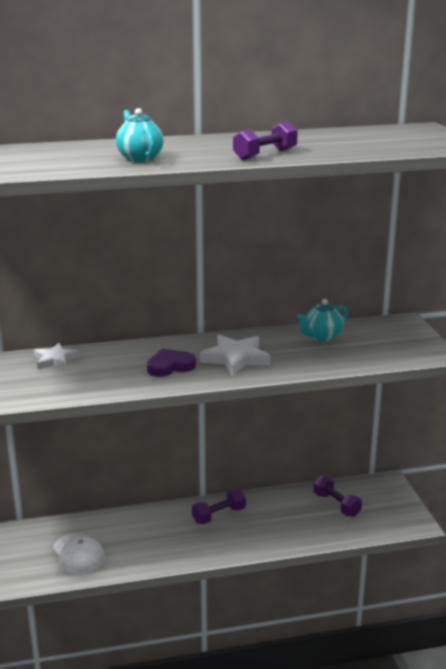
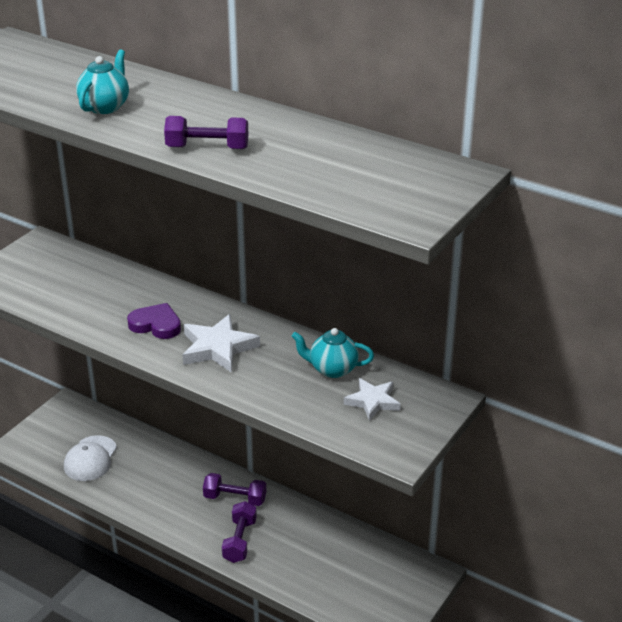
camera: 45 degrees right, 10 degrees up
(55, 360) = (91, 268): white star -> white star (373, 401)
(336, 505) = (346, 560): purple dumbbell -> purple dumbbell (240, 541)

